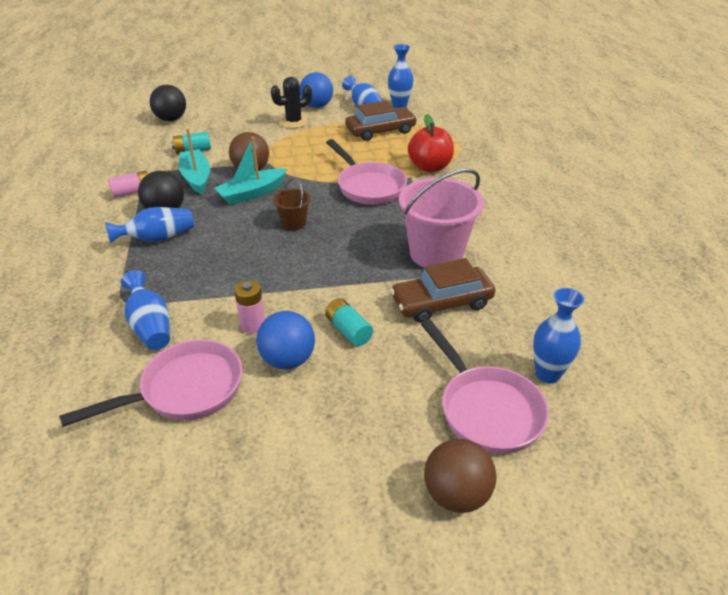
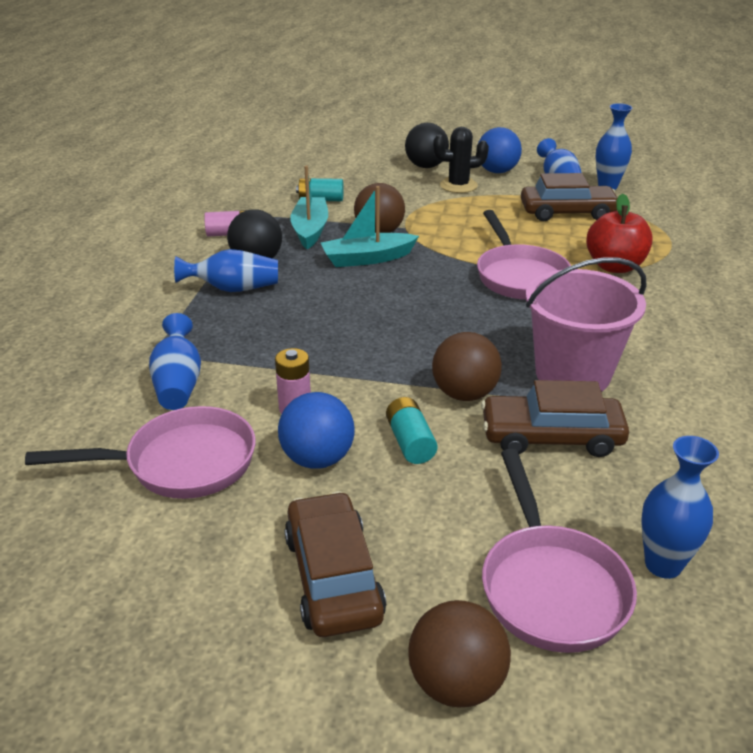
camera: 20 degrees right, 5 degrees down
(171, 119) = (313, 161): black ball -> black ball (426, 166)
(293, 223) = (402, 302): brown bucket -> none
(340, 445) = (333, 577): none -> brown car
(370, 285) = (464, 394): none -> brown ball

